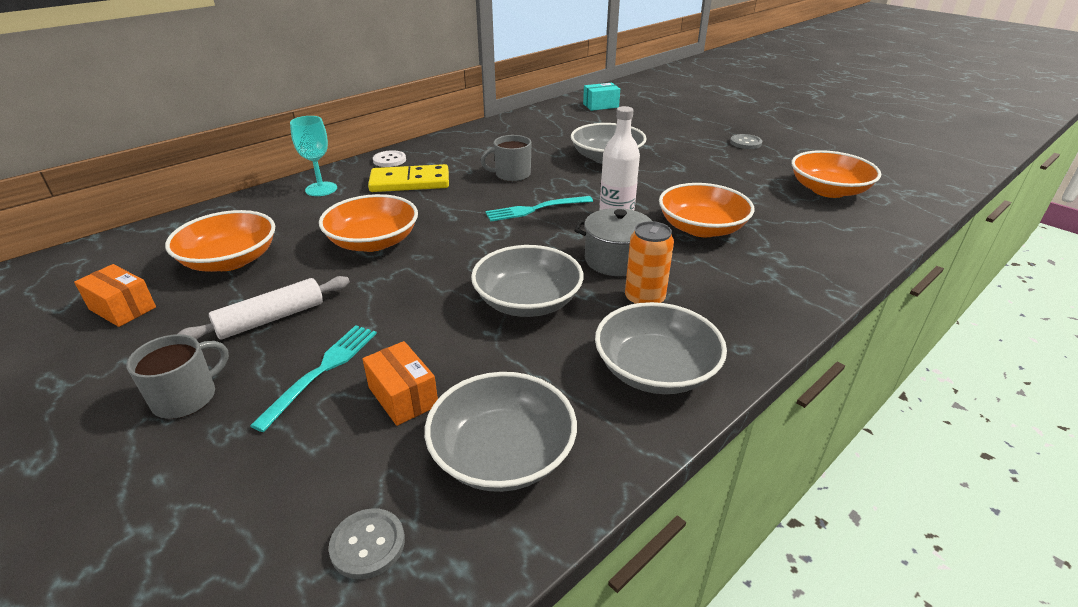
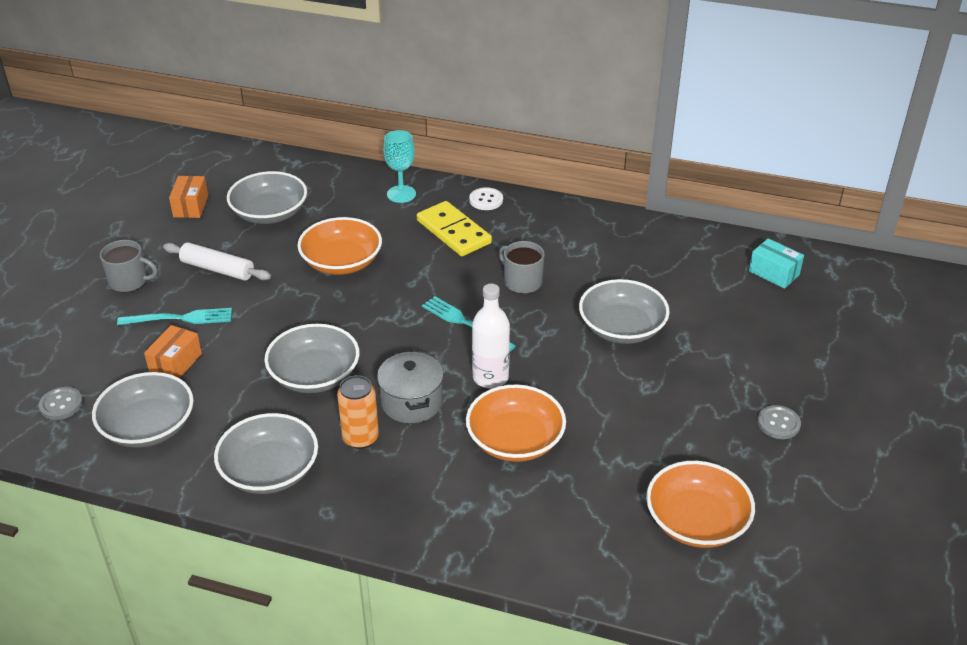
camera: 60 degrees right, 5 degrees up
(230, 260) = (269, 213): orange bowl -> grey bowl

